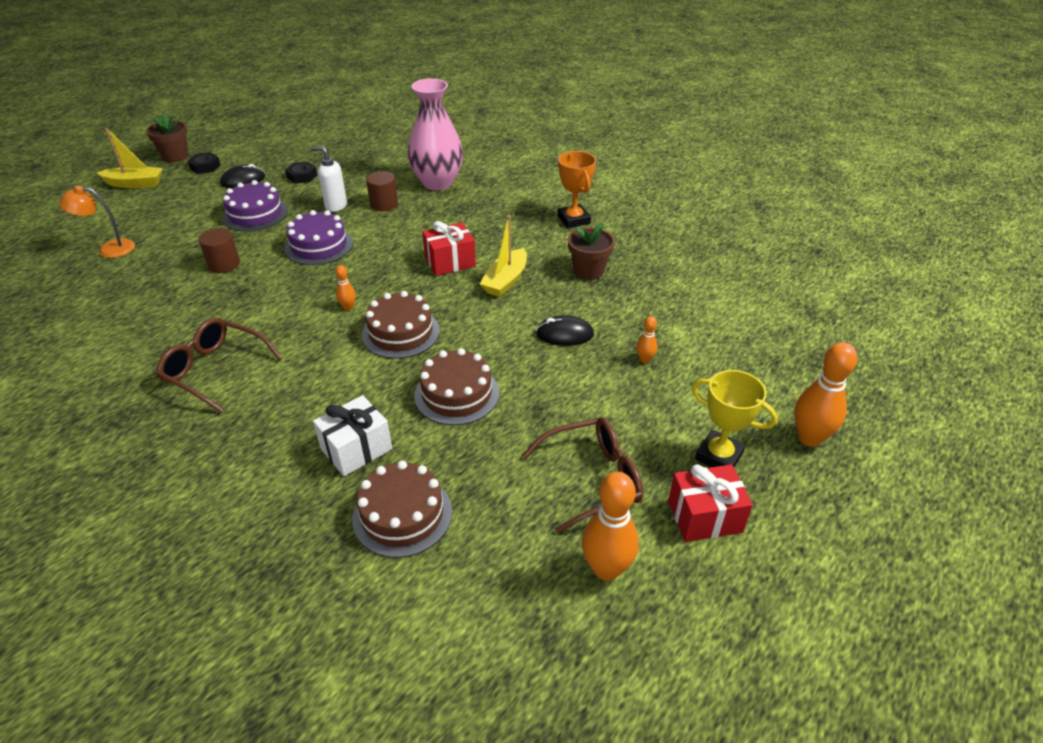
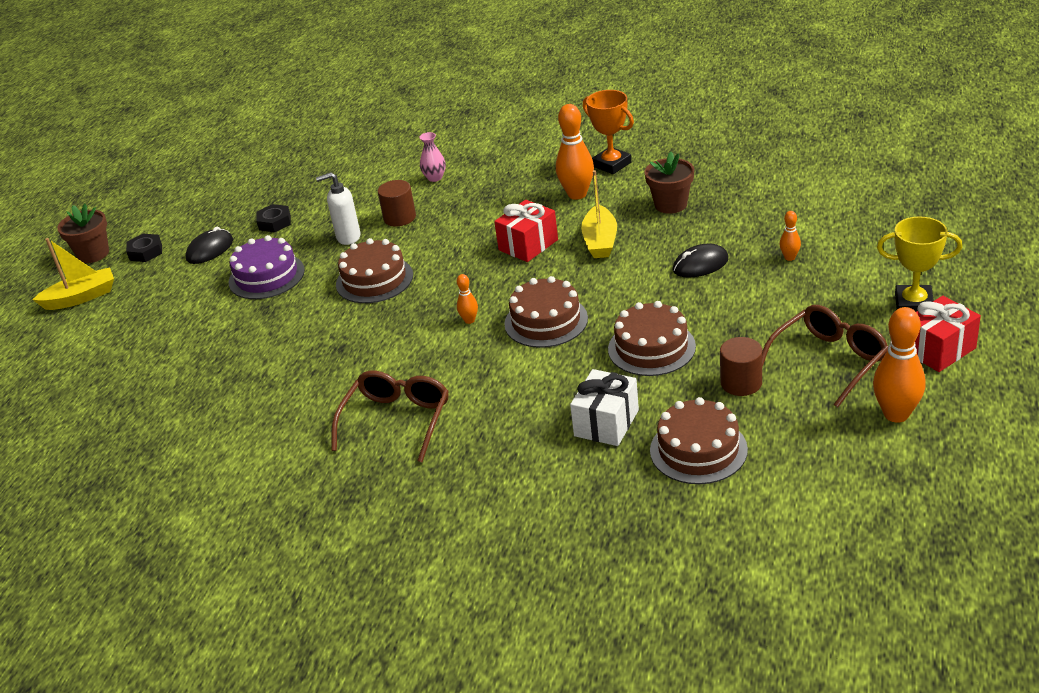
camera: 20 degrees left, 5 degrees down
(109, 249) = (138, 367): orange lamp -> none
(215, 370) = (397, 420): brown glasses -> brown glasses turned 105 degrees clockwise
(224, 264) = (290, 333): brown cylinder -> brown cylinder (741, 383)
(319, 246) = (374, 280): purple cake -> brown cake
(438, 183) = (435, 178): pink vase -> pink vase, size x0.41
(809, 438) = (972, 263): orange bowling pin -> orange bowling pin (577, 194)

